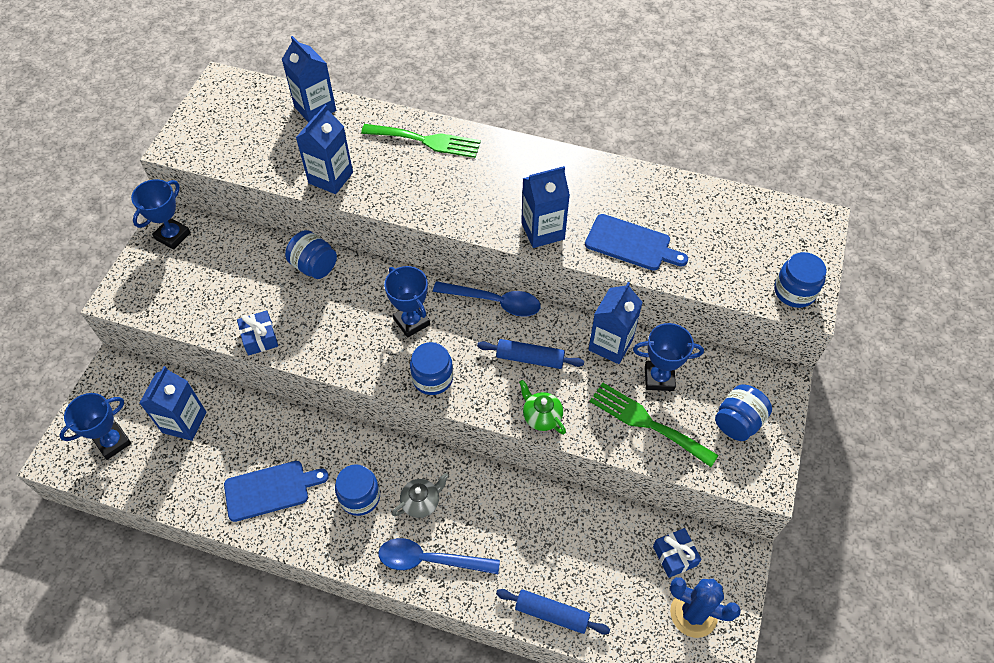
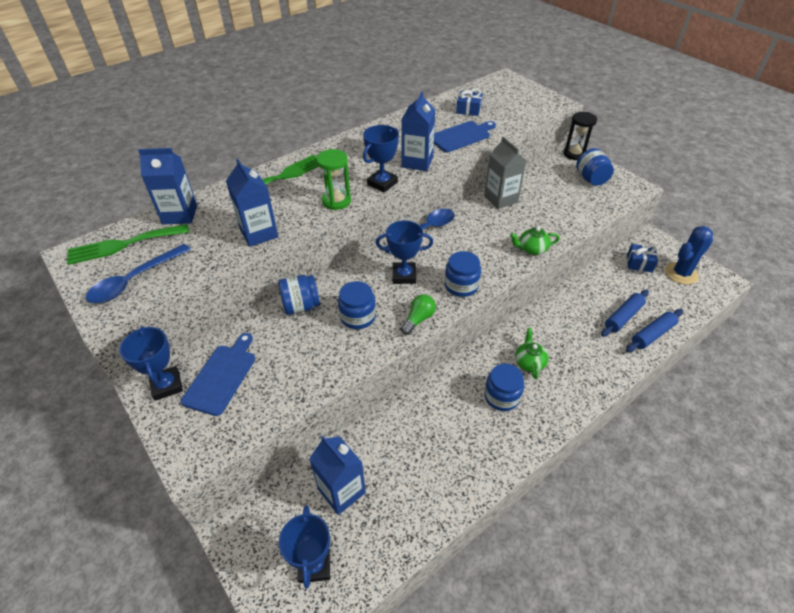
camera: 55 degrees left, 10 degrees down
(260, 338) = (337, 368): blue gift -> blue gift (468, 109)
(270, 490) = (456, 453): blue cutting board -> blue cutting board (222, 376)
(360, 366) = (418, 319): none -> green light bulb
(420, 204) = (336, 201): none -> green hourglass
(421, 502) = (529, 362): grey teapot -> green teapot
(430, 560) = (579, 379): blue spoon -> blue spoon (134, 280)
(530, 358) = (483, 235): blue rolling pin -> blue rolling pin (623, 317)
(610, 344) = (501, 199): blue carton -> grey carton
(647, 422) = (568, 210): green fork -> green fork (123, 245)
(659, 378) = (540, 192): blue trophy -> blue trophy (382, 183)
(781, 381) = (575, 154): none -> black hourglass
(794, 291) = (545, 103): blue jar -> blue jar (358, 316)

